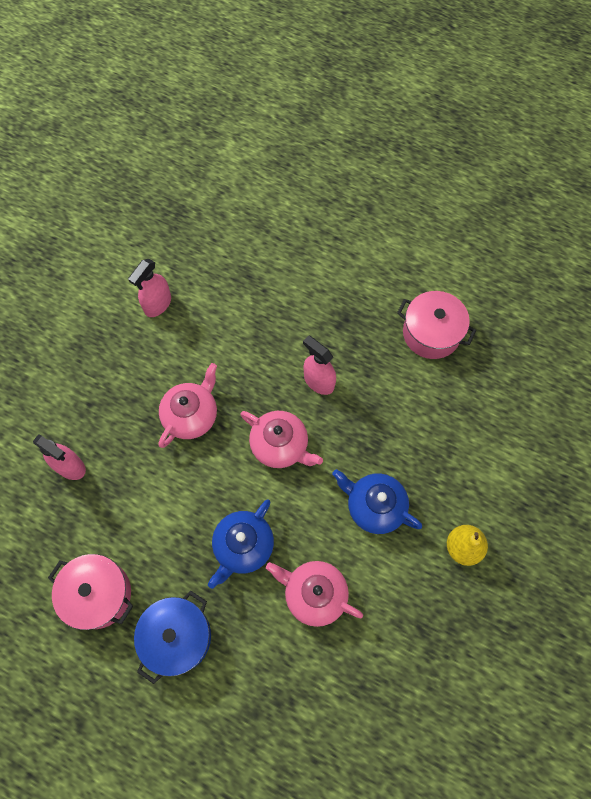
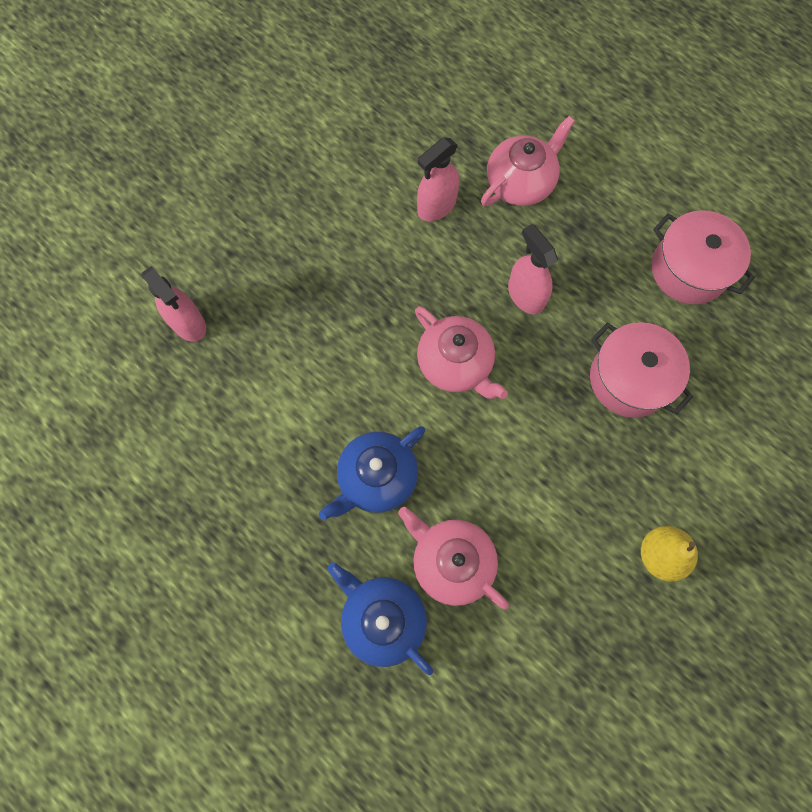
camera: 15 degrees right, 5 degrees up
(98, 594) = (183, 488): pink pot -> pink pot (629, 379)
(157, 304) = (346, 149): pink spray bottle -> pink spray bottle (436, 206)
(177, 637) = (266, 567): blue pot -> none
(191, 415) = (353, 298): pink teapot -> pink teapot (521, 182)
(374, 506) = (557, 471): blue teapot -> blue teapot (382, 618)

